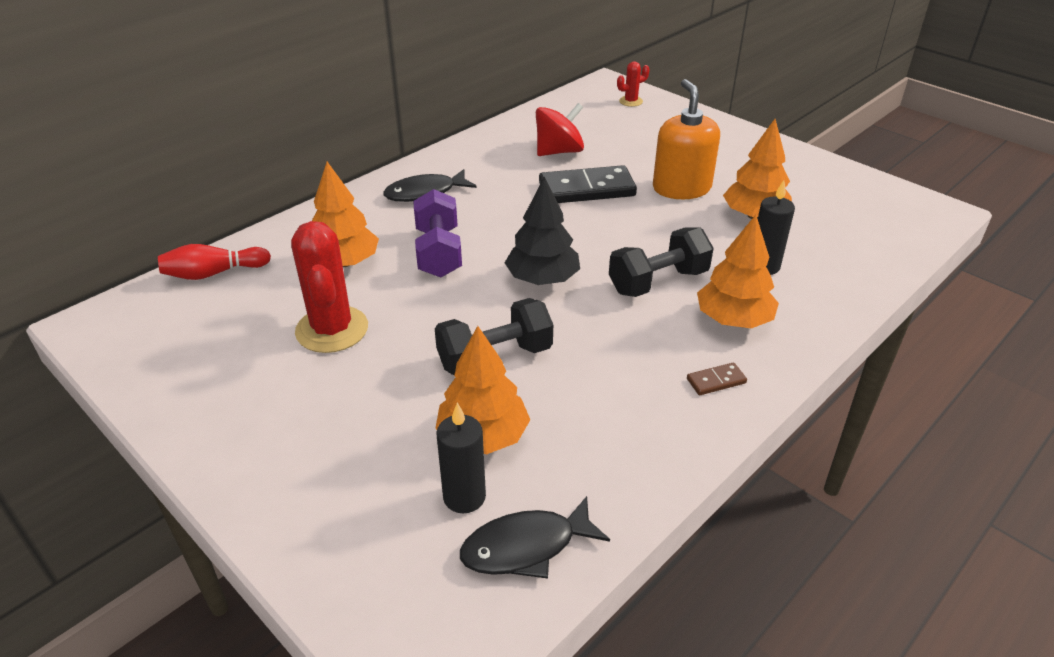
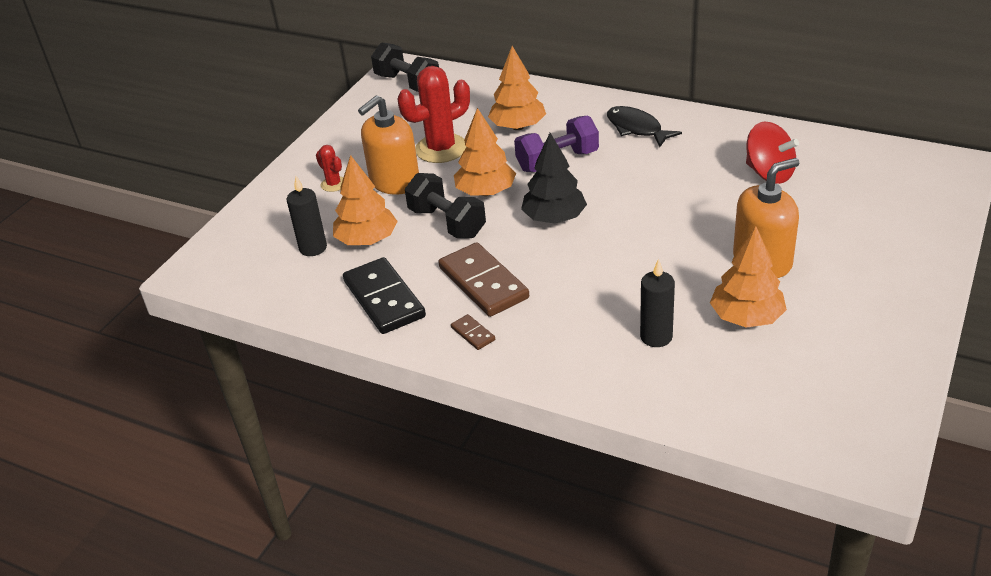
camera: 75 degrees right, 0 degrees up
(214, 273) = (474, 84): red bowling pin -> none
(369, 385) = (394, 182): none -> orange soap dispenser
(526, 547) = (282, 282): black fish -> none
(587, 189) = (711, 206): black domino -> black domino (384, 299)
(629, 354) = (483, 283): none -> brown domino
(631, 101) = (926, 190): red cactus -> red cactus (333, 184)
(658, 281) = (589, 278): black dumbbell -> black dumbbell (407, 83)
(733, 320) = (559, 330): orange tree -> orange tree (485, 192)

